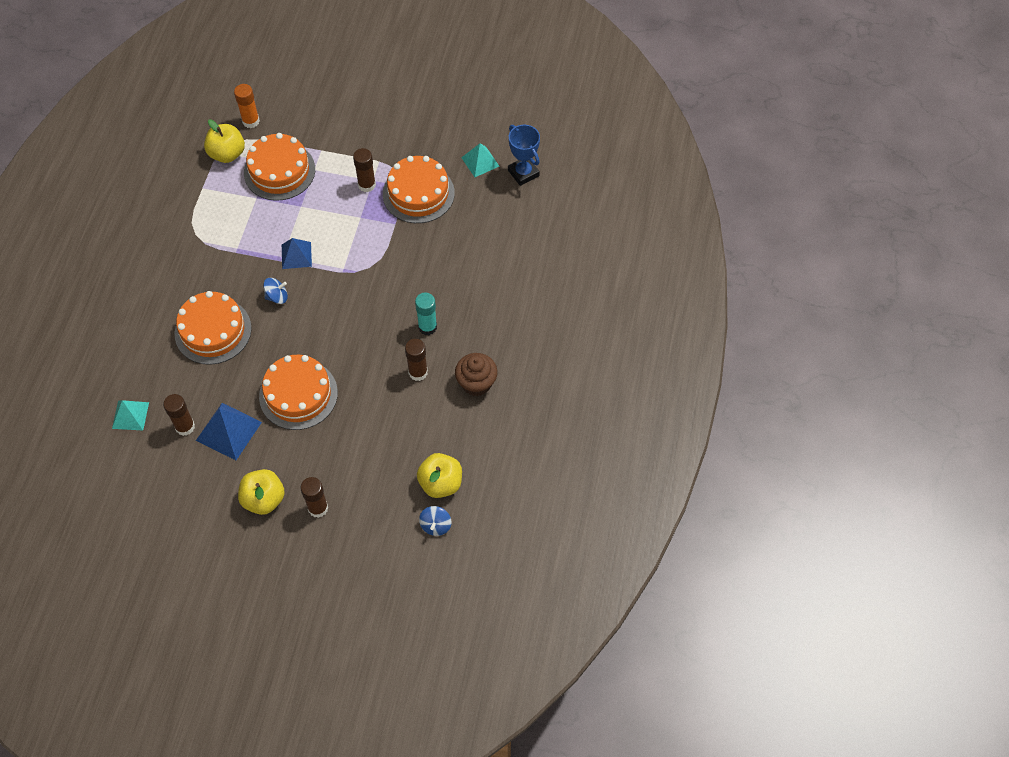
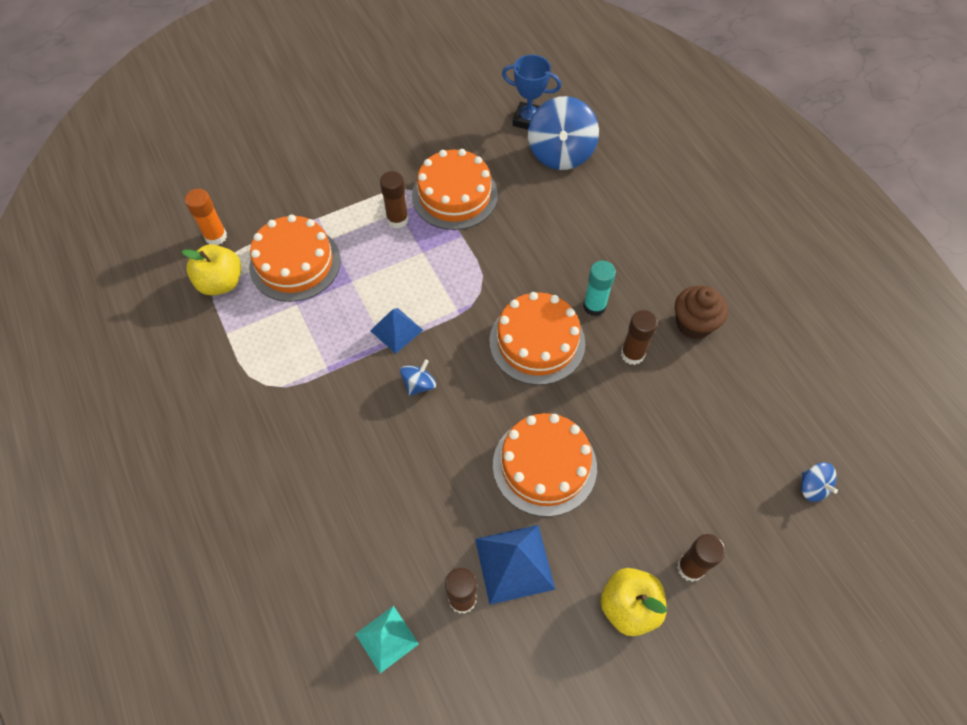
camera: 40 degrees left, 0 degrees up
(213, 331) = (386, 470): orange cake -> orange cake (537, 342)
(440, 483) = (770, 442): yellow apple -> none
(480, 161) = (480, 134): turquoise pyramid -> none
(518, 212) = (560, 153): none -> blue spinning top

